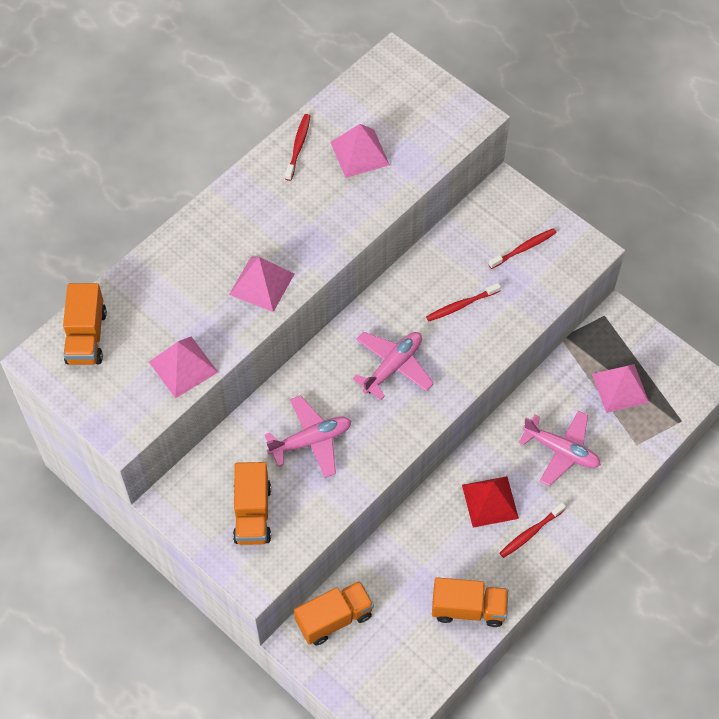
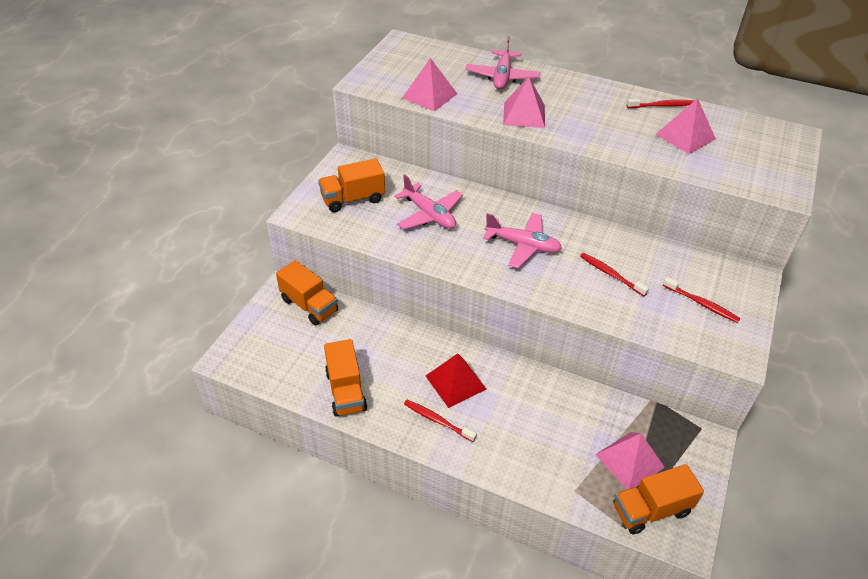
camera: 70 degrees right, 15 degrees down
(86, 337) = (430, 53): orange truck -> orange truck (651, 510)
(561, 451) = (533, 425): pink plane -> pink plane (502, 77)

